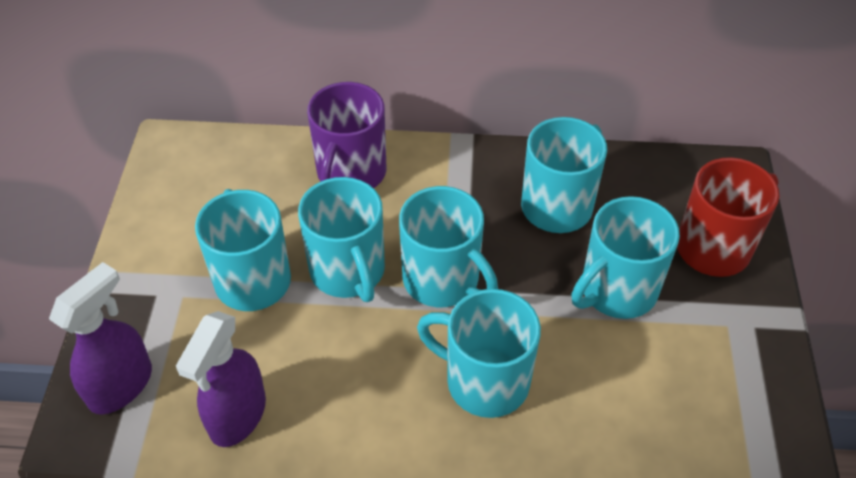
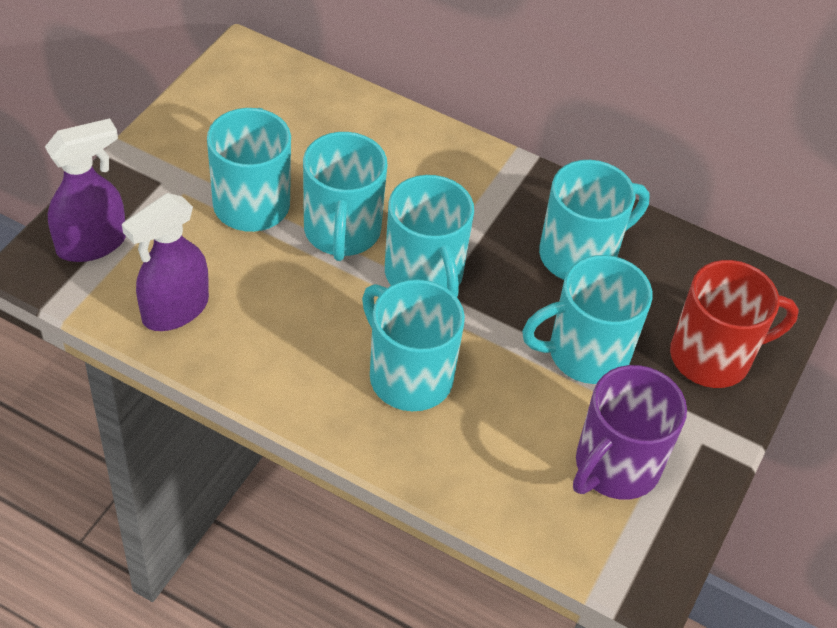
camera: 20 degrees right, 0 degrees up
(350, 174) = (396, 146): purple mug -> purple mug (615, 467)

